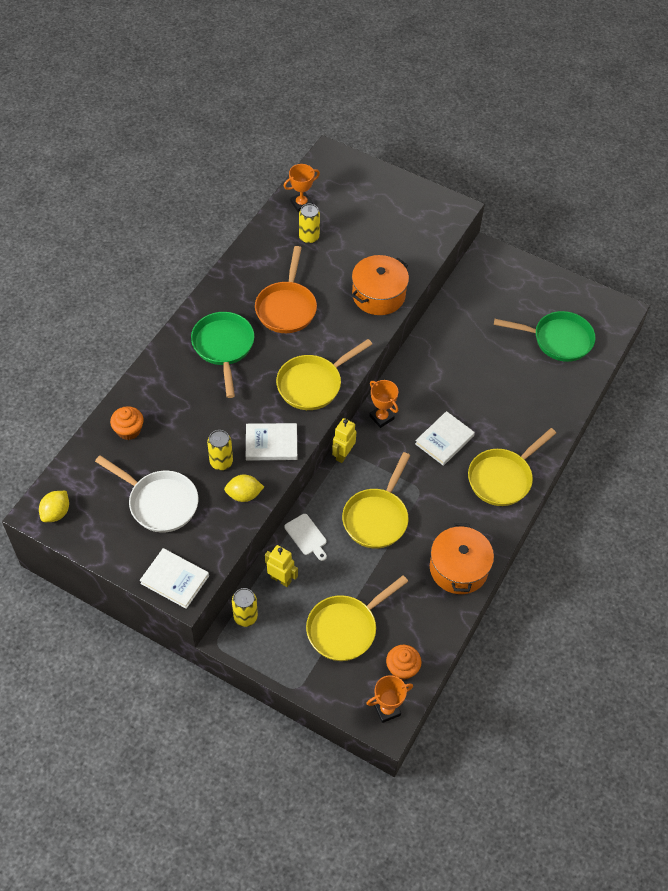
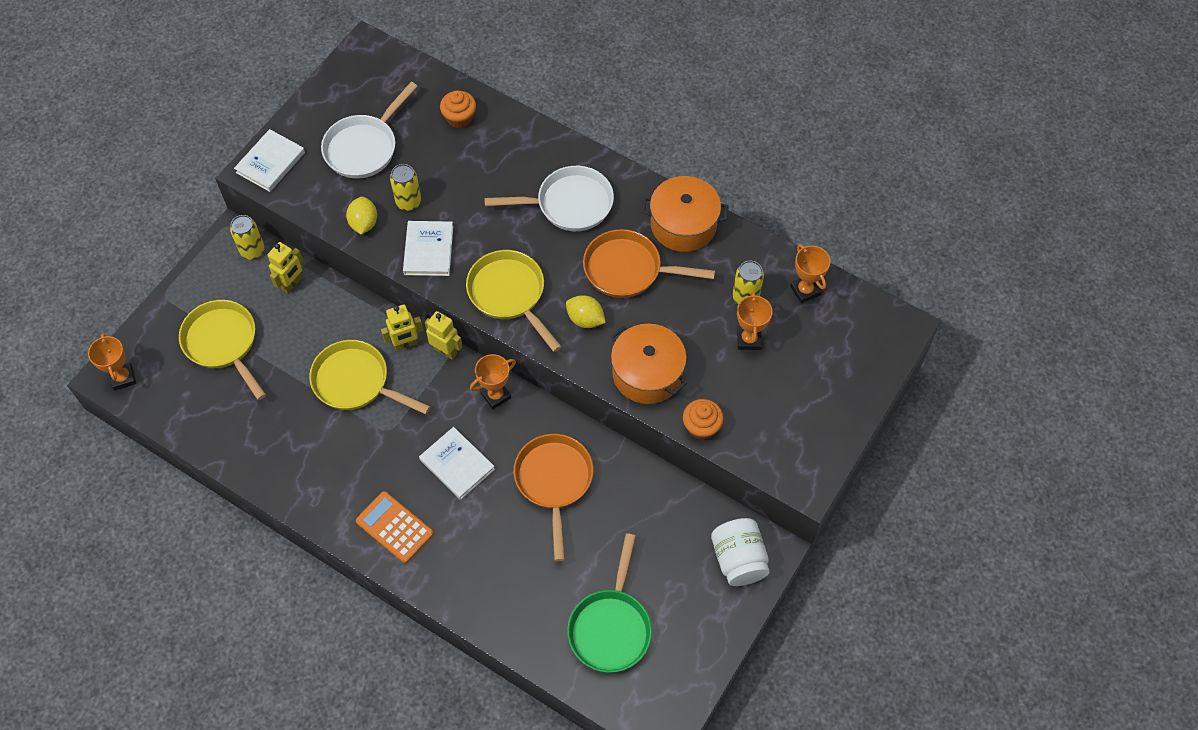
camera: 95 degrees right, 5 degrees up
(56, 513) = (363, 62): yellow lemon -> yellow lemon (585, 319)
(223, 347) = (569, 204): green pan -> white pan
(307, 536) = (341, 310): white cutting board -> none
(338, 484) = (405, 344): none -> yellow robot
(345, 236) = (748, 340): none -> orange trophy
(402, 668) = (166, 396): orange cupcake -> orange cupcake (701, 427)
(451, 376) = (554, 482): none -> orange pan
(458, 568) = (277, 464): orange pot -> orange pot (683, 225)
(497, 269) = (738, 560): none -> white jar
(502, 478) = (394, 527): yellow pan -> orange calculator

